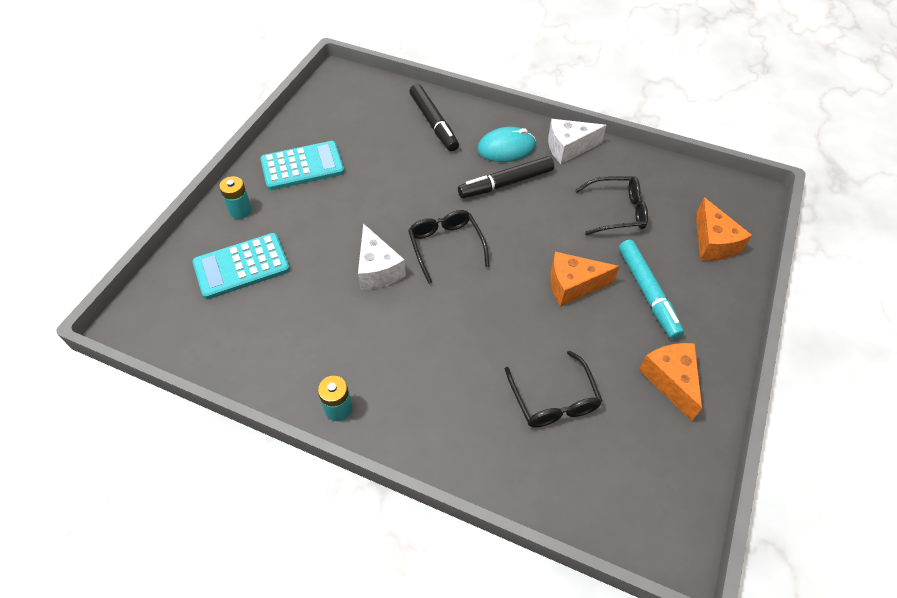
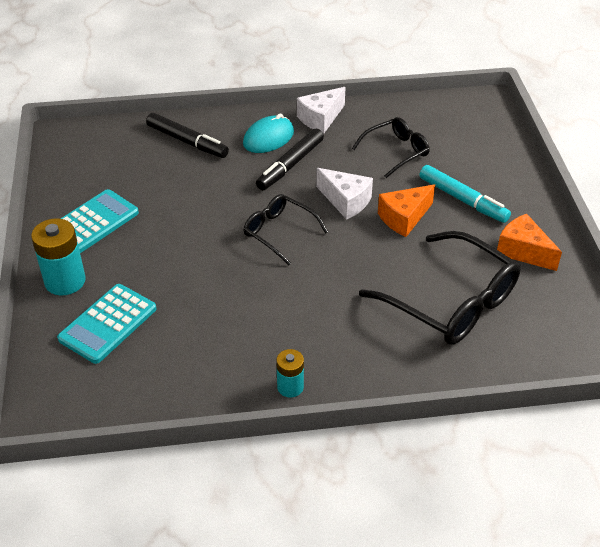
camera: 30 degrees left, 10 degrees down
(240, 210) = (65, 281): turquoise battery -> turquoise battery, size x1.69
(378, 269) = (235, 273): white cheese -> white cheese (346, 201)
(554, 400) = (451, 302): black glasses -> black glasses, size x1.76
(713, 243) = (483, 145): orange cheese -> none

